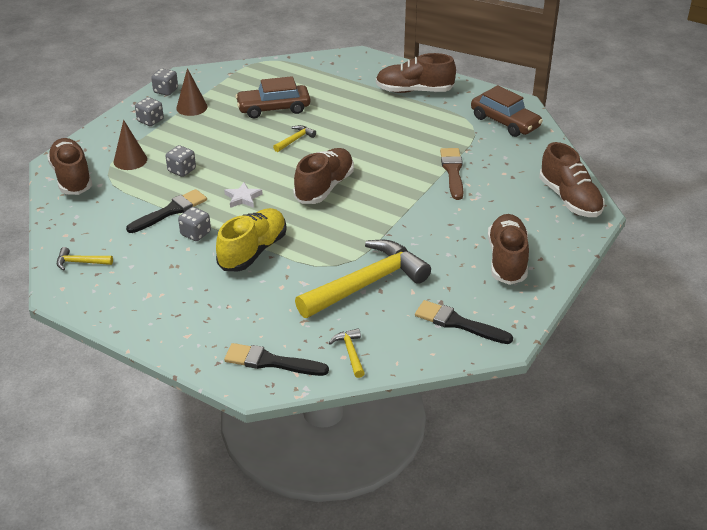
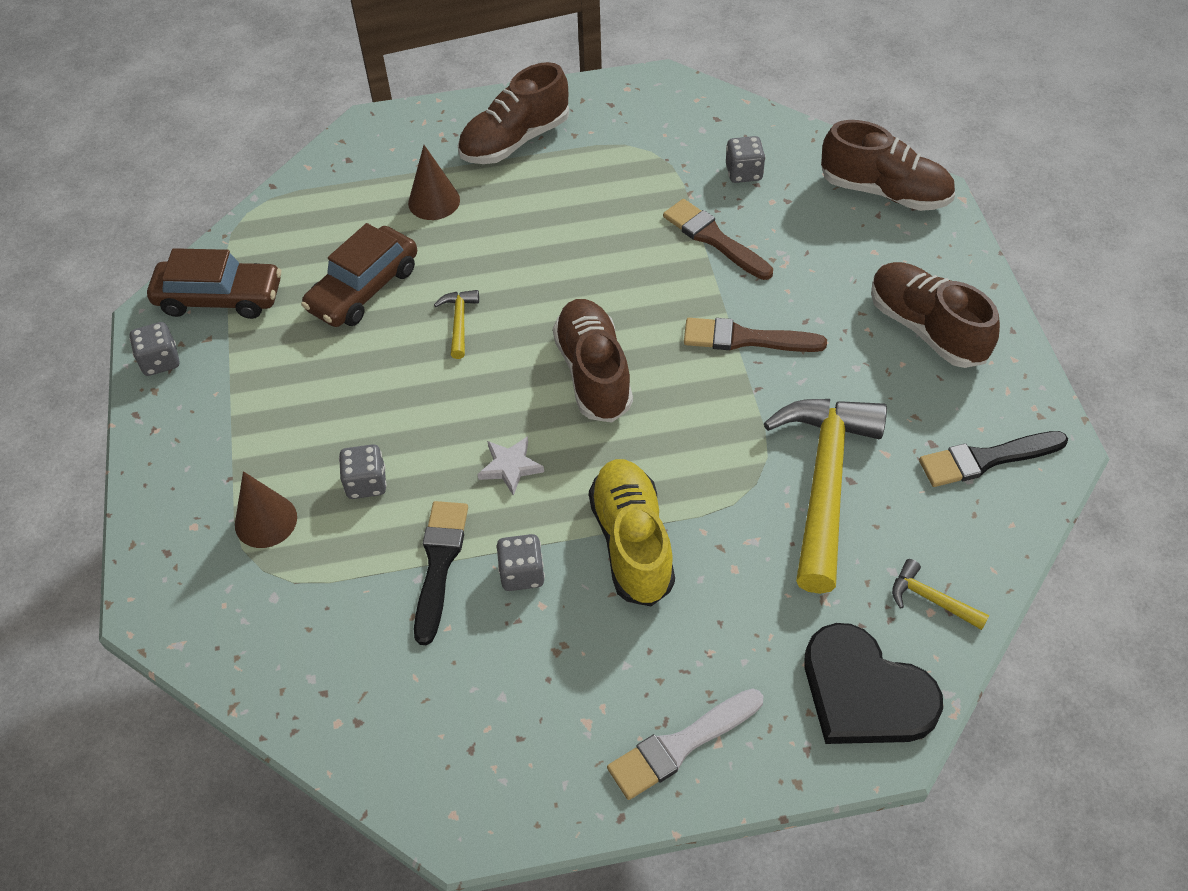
camera: 40 degrees left, 15 degrees up
(72, 177) = (214, 617): brown shoe -> none
(80, 262) = (423, 751): yellow hammer -> none
(150, 121) = (206, 430): grey dice -> grey dice (744, 172)
(171, 326) = (680, 745): none -> white brush
(192, 107) = (239, 364): brown cone -> brown cone (434, 201)
(271, 362) = (865, 692): black brush -> black heart
(411, 214) = (745, 339): none -> brown brush
(505, 122) = (682, 122): brown car -> brown car (220, 298)

